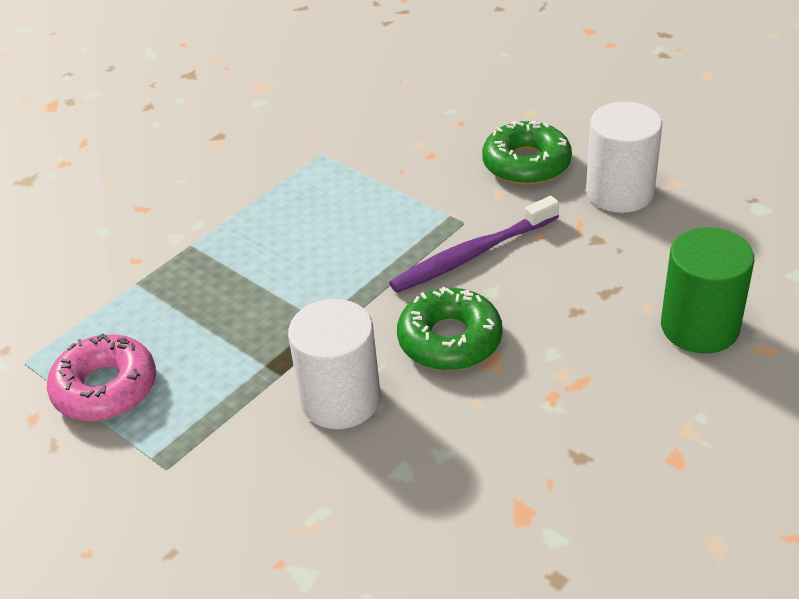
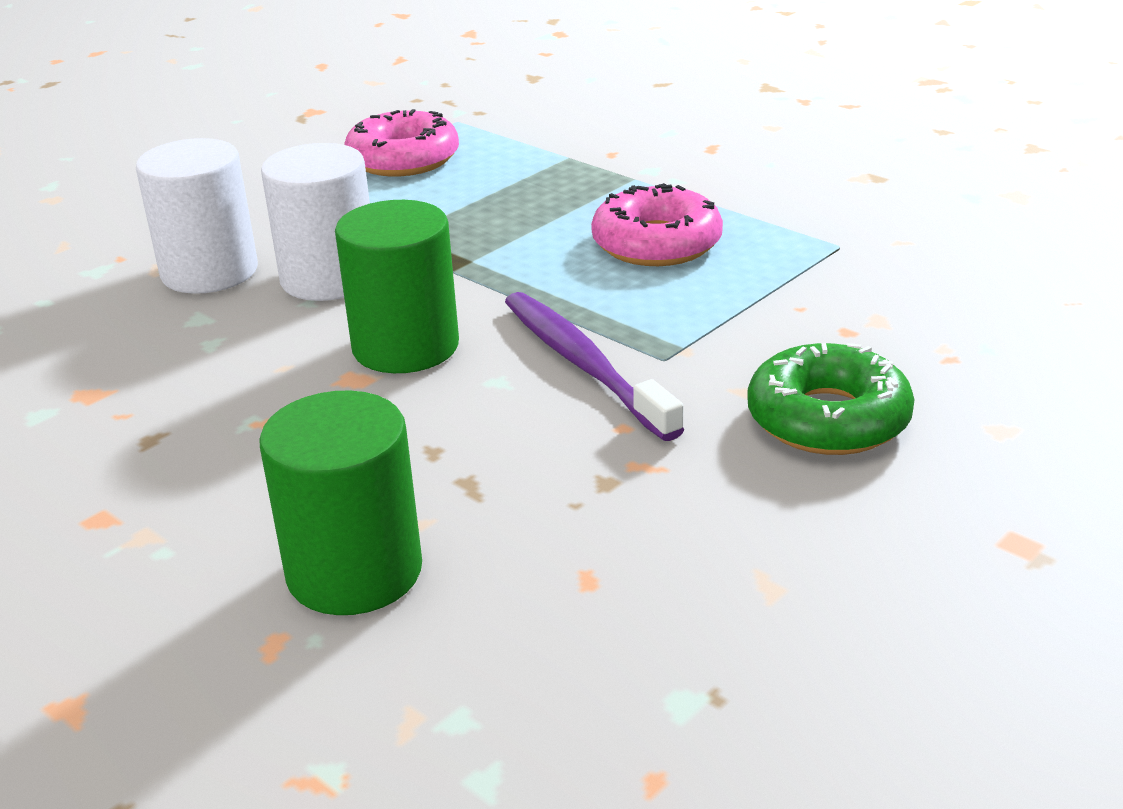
camera: 90 degrees right, 10 degrees down
(305, 230) = (656, 243): none -> pink donut
(450, 340) = (405, 347): green donut -> green cylinder
(619, 192) = (741, 516): white cylinder -> white cylinder (209, 272)

